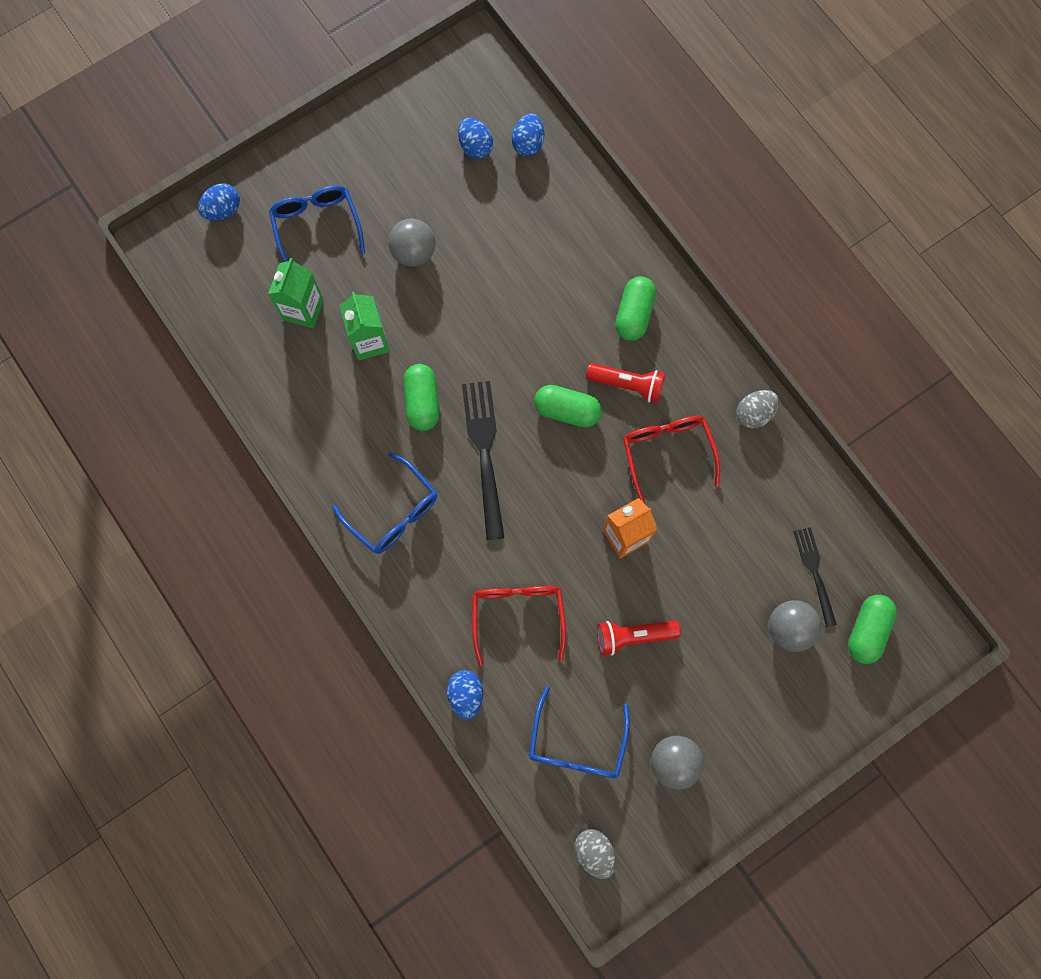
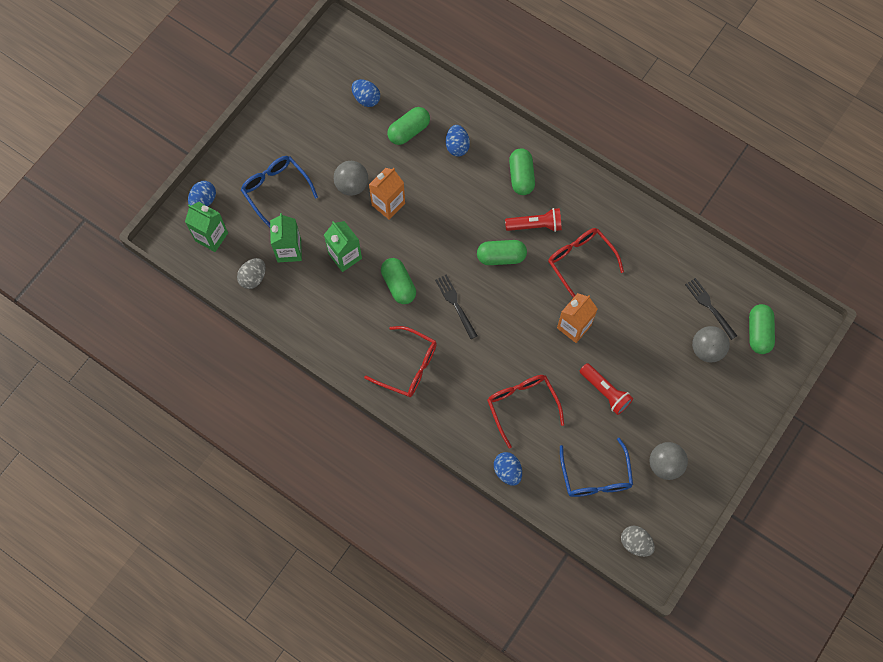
camera: 20 degrees left, 5 degrees down
(214, 259) = (211, 237): none -> green carton
(394, 512) = (408, 366): blue glasses -> red glasses
(450, 293) = (388, 204): none -> orange carton
(484, 453) = (455, 304): black fork -> black fork, size x0.60
(513, 206) = (409, 131): none -> green capsule
(528, 143) = (402, 85): blue egg -> blue egg (457, 146)
(633, 636) = (605, 391): red flashlight -> red flashlight turned 105 degrees counterclockwise
(754, 413) = (628, 215): grey egg -> grey egg (253, 278)

